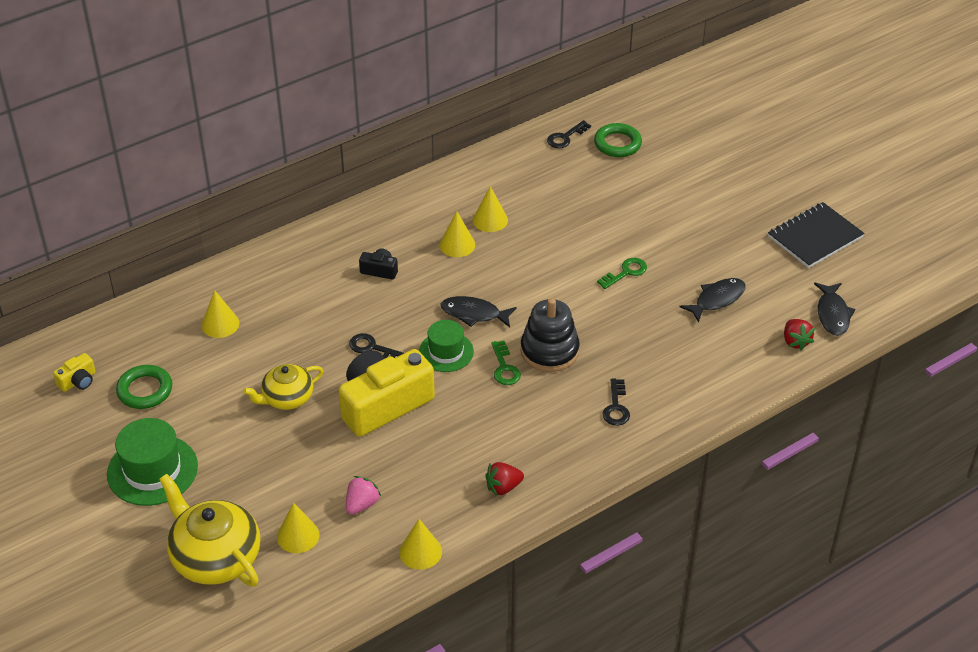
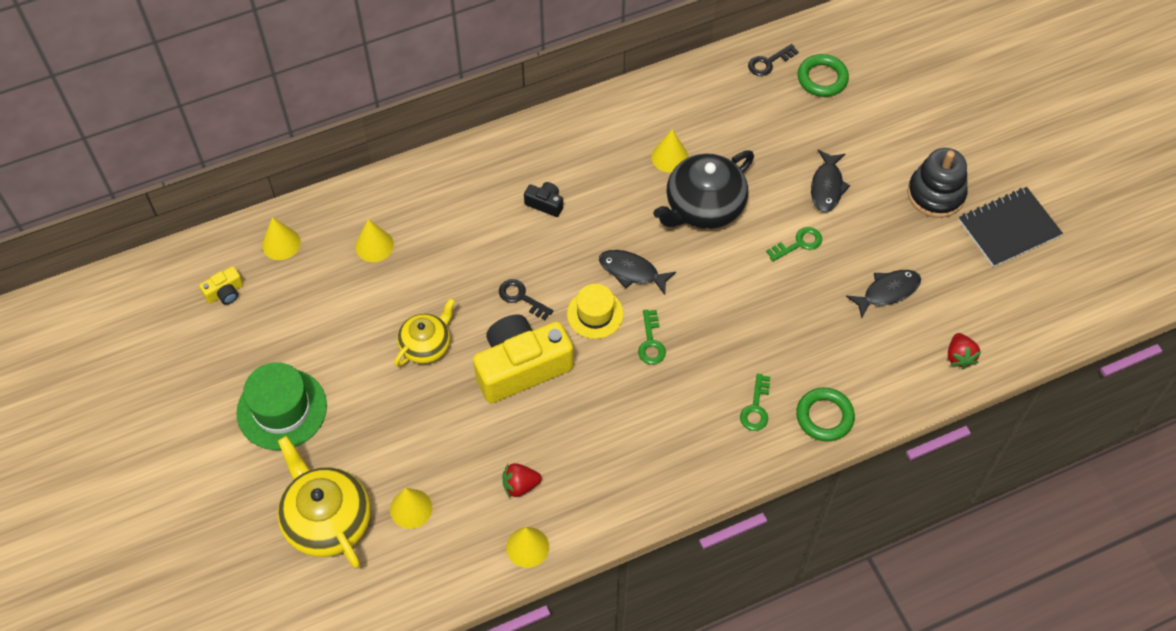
camera: 10 degrees right, 15 degrees up
(145, 390) = (288, 314): green ring -> green ring (824, 416)
(287, 398) = (426, 345): yellow teapot -> yellow teapot turned 150 degrees clockwise
(361, 504) = (479, 482): pink strawberry -> none
(446, 352) = (595, 314): green hat -> yellow hat
(457, 244) = (630, 183): yellow cone -> yellow cone (281, 243)
(503, 487) = (623, 485): red strawberry -> red strawberry (520, 485)
(530, 254) = (703, 206): none -> black teapot
(549, 351) = (701, 329): black stacking toy -> black stacking toy (935, 194)
(616, 407) = (756, 408): black key -> green key
(832, 314) = (1006, 328): black fish -> black fish (827, 186)

